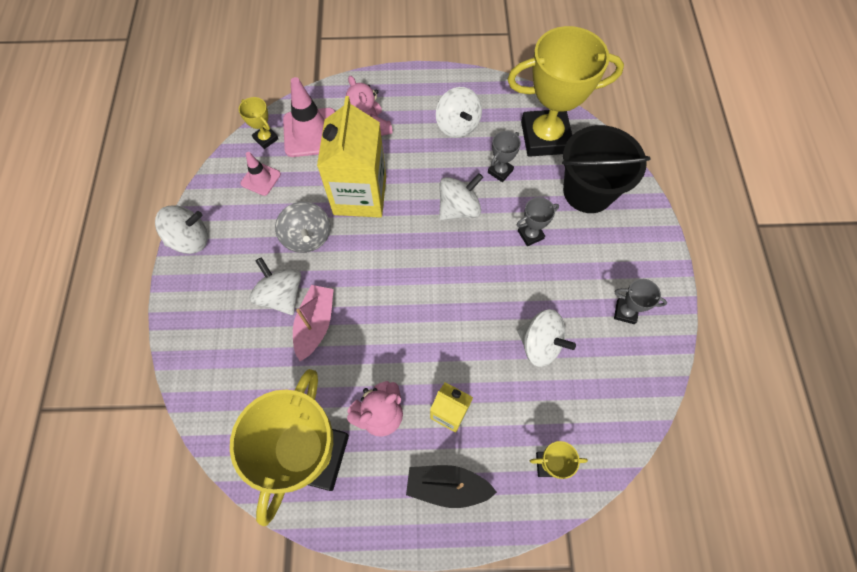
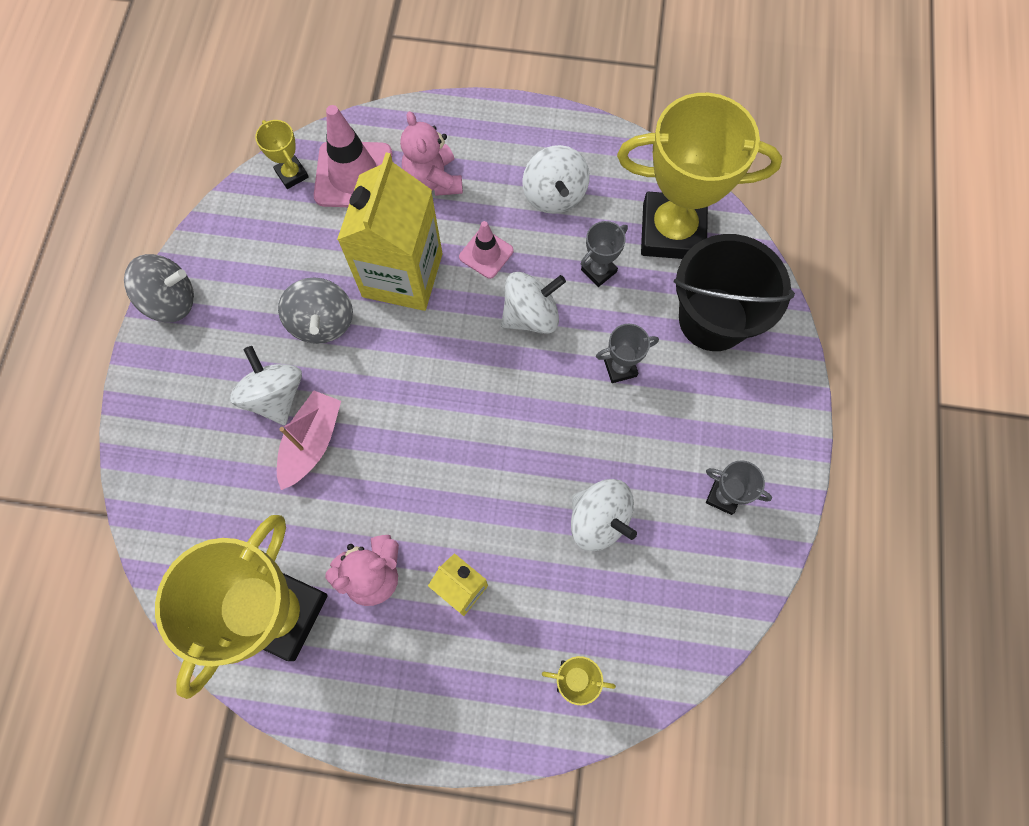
camera: 10 degrees right, 5 degrees up
(190, 239) = (171, 301): white spinning top -> grey spinning top
(261, 179) = (275, 231): pink traffic cone -> pink traffic cone (486, 254)
(447, 486) = (439, 682): black boat -> none

